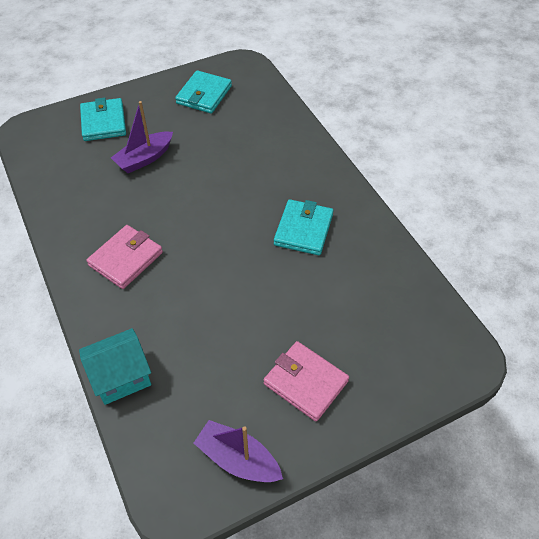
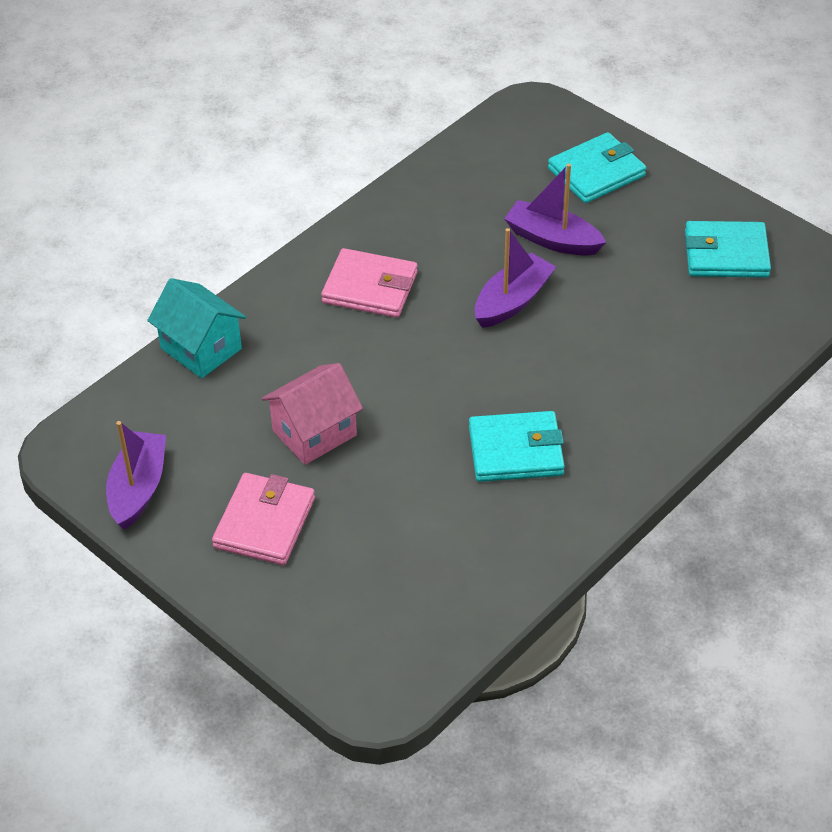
camera: 70 degrees right, 5 degrees down
(183, 192) = (512, 301): none -> purple boat
(239, 329) = (314, 433): none -> pink house

